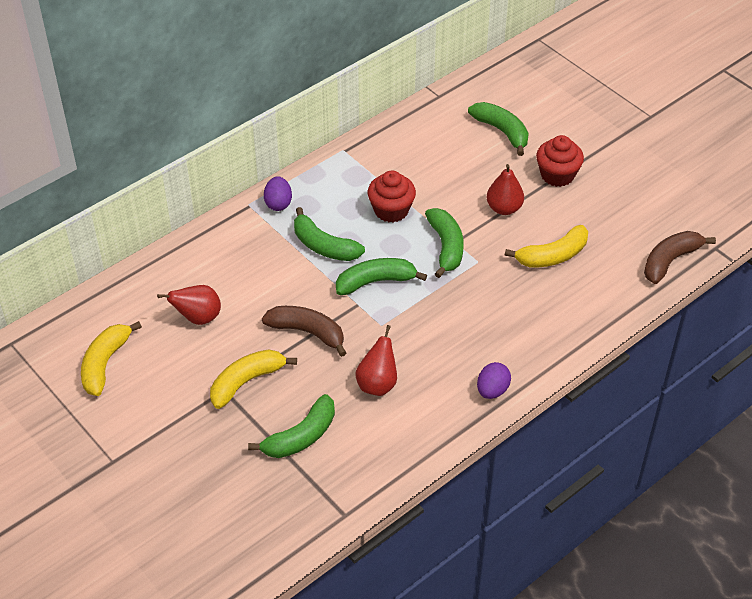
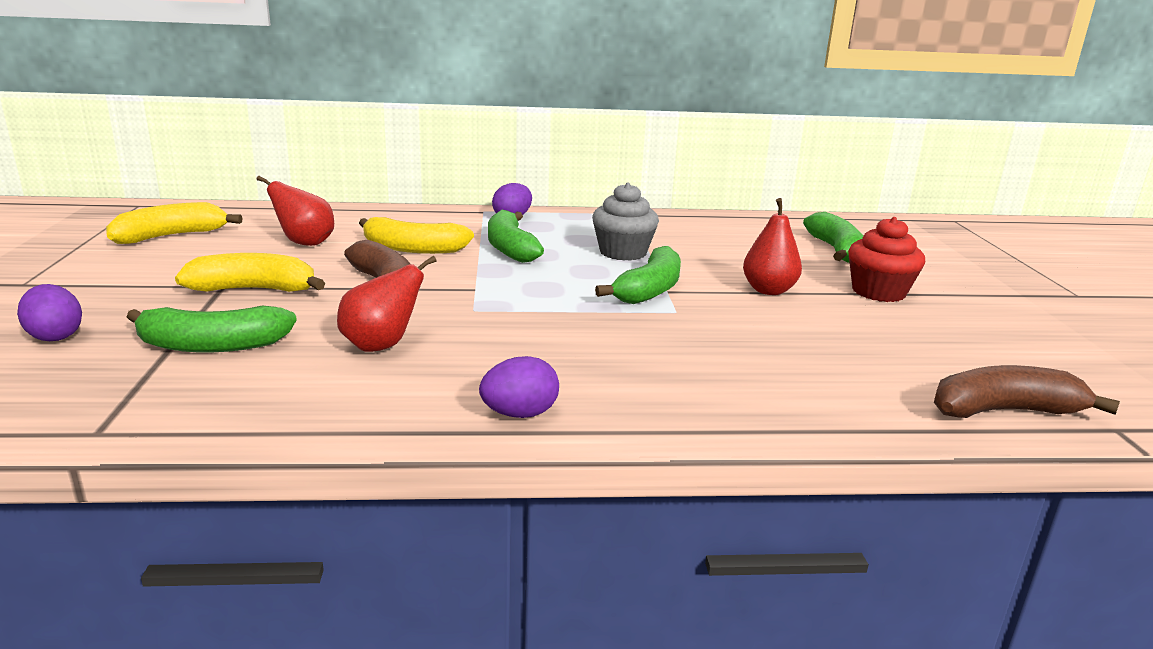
camera: 35 degrees right, 25 degrees down
(215, 482) = (55, 336): none -> purple egg
(375, 282) = (523, 283): green banana -> none
(391, 210) = (623, 252): red cupcake -> grey cupcake
(552, 256) = (792, 341): yellow banana -> yellow banana (413, 249)

